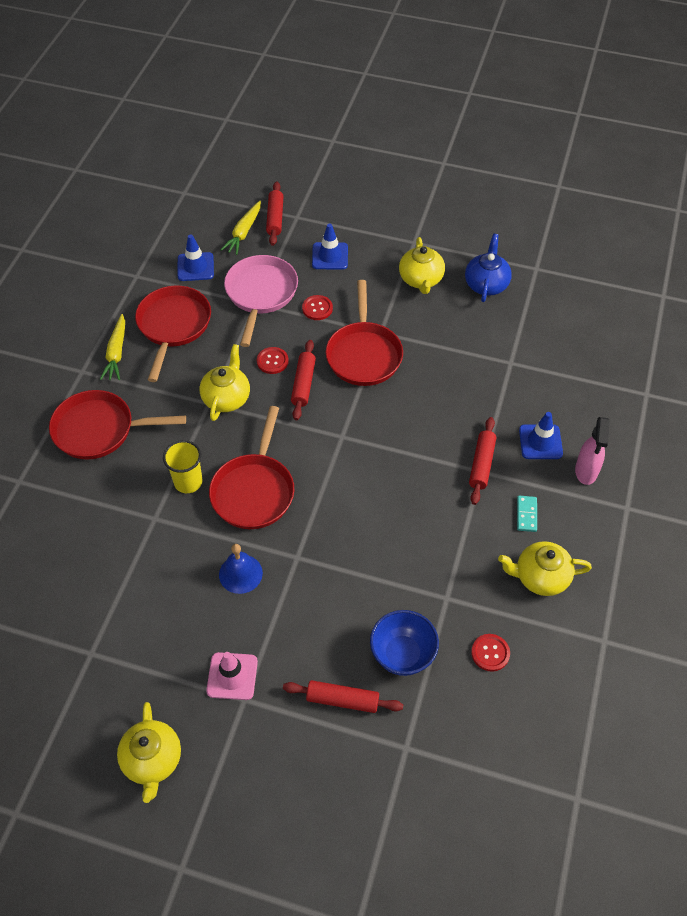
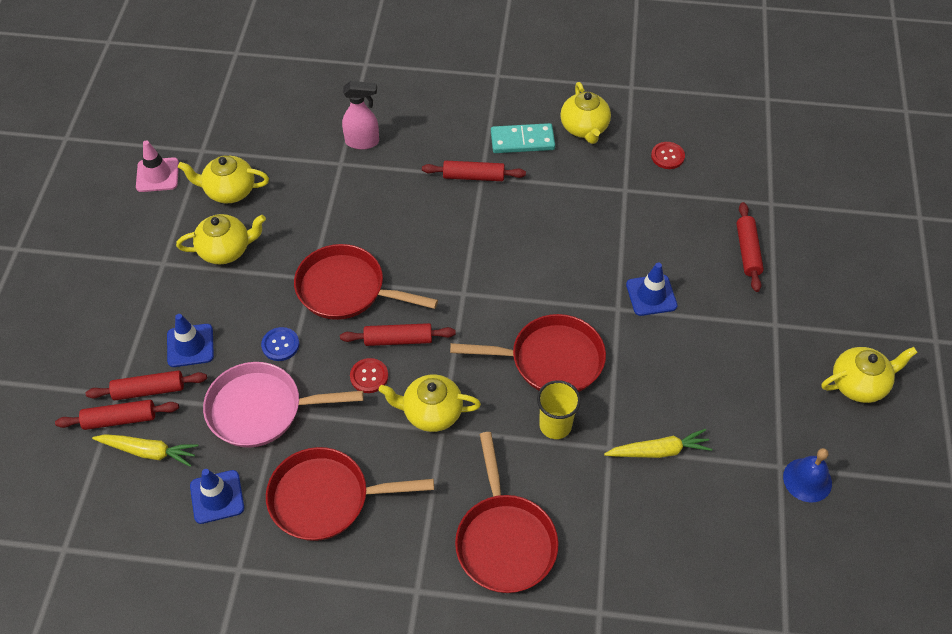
camera: 100 degrees left, 0 degrees up
(116, 353) = (380, 556): yellow carrot -> yellow carrot (659, 451)
(232, 676) = (757, 338): pink traffic cone -> pink traffic cone (157, 175)
(240, 573) = (650, 353): blue bell -> blue bell (807, 480)
(295, 233) = (149, 390): none -> red rolling pin
(317, 308) = (280, 345): red button -> blue button
(364, 354) = (346, 289): red pan -> red pan turned 150 degrees counterclockwise
(402, 654) = (690, 215): blue bowl -> none
(486, 284) = (229, 191): blue teapot -> yellow teapot
(526, 514) = (522, 141): turquoise domino -> turquoise domino, size x1.70
(540, 442) = (437, 135): blue traffic cone -> blue traffic cone (651, 295)
(586, 471) = (465, 102): pink spray bottle -> pink spray bottle (363, 142)

